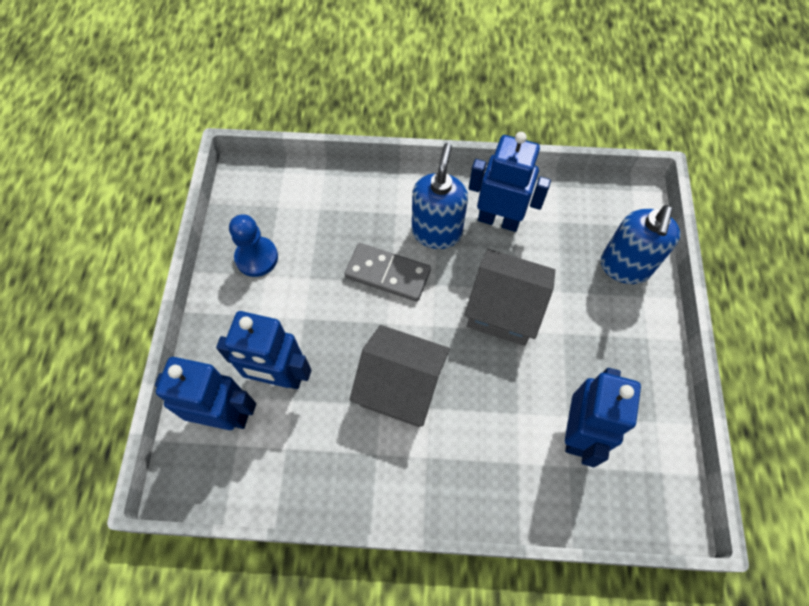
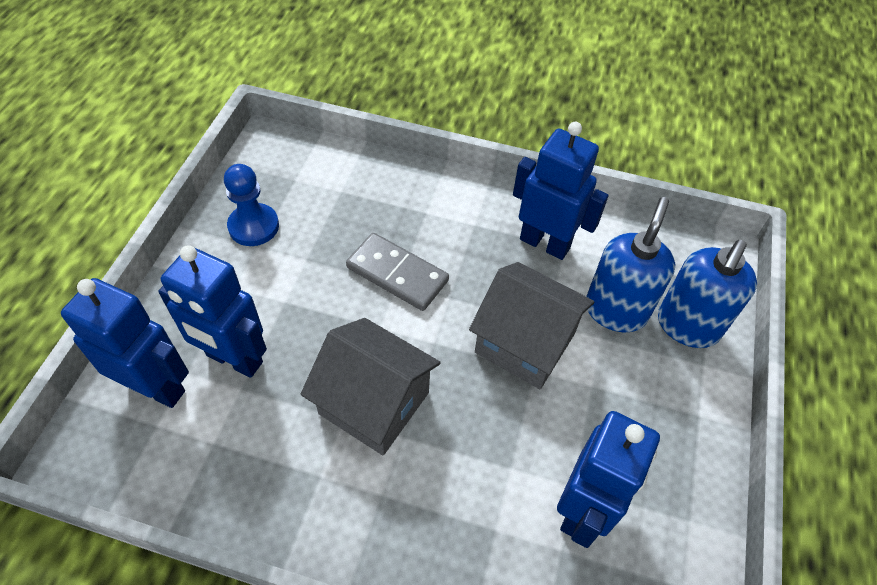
camera: 10 degrees right, 10 degrees down
(436, 232) = (468, 241): blue soap dispenser -> blue soap dispenser (615, 310)

